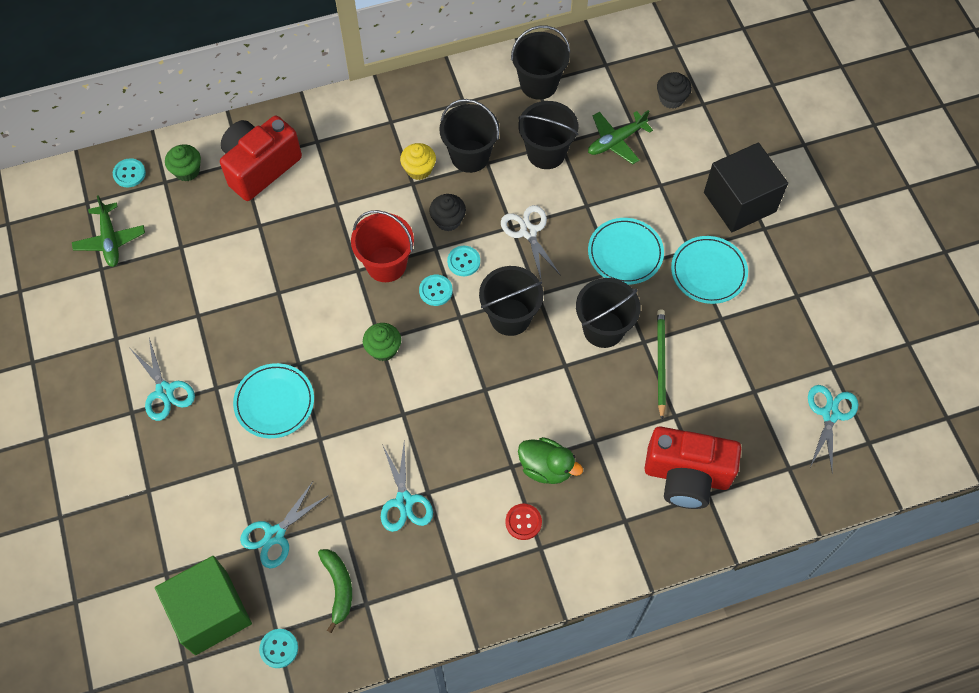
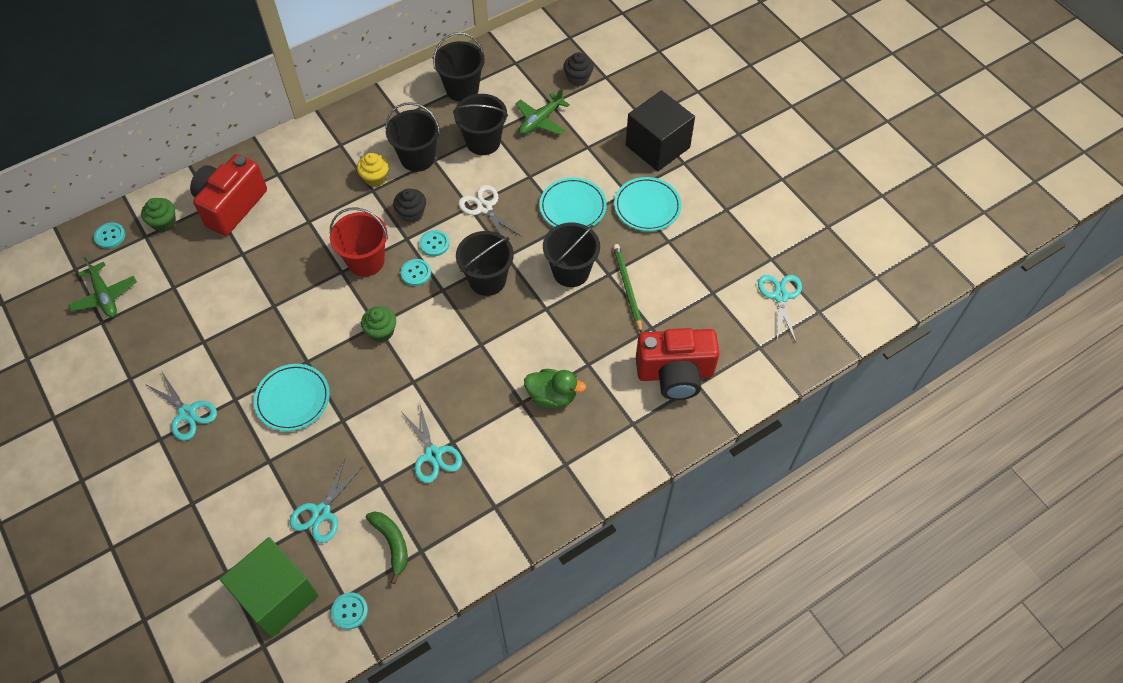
camera: 15 degrees left, 5 degrees down
(523, 522) = (544, 446): red button -> none

